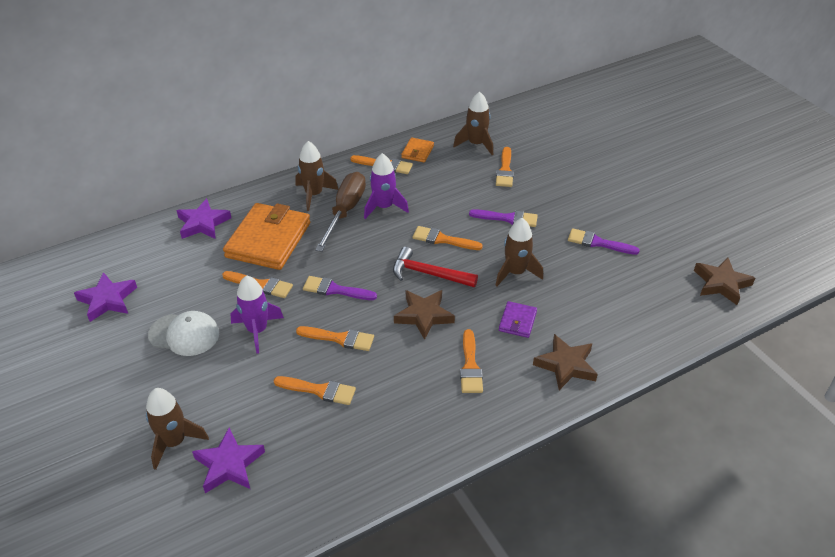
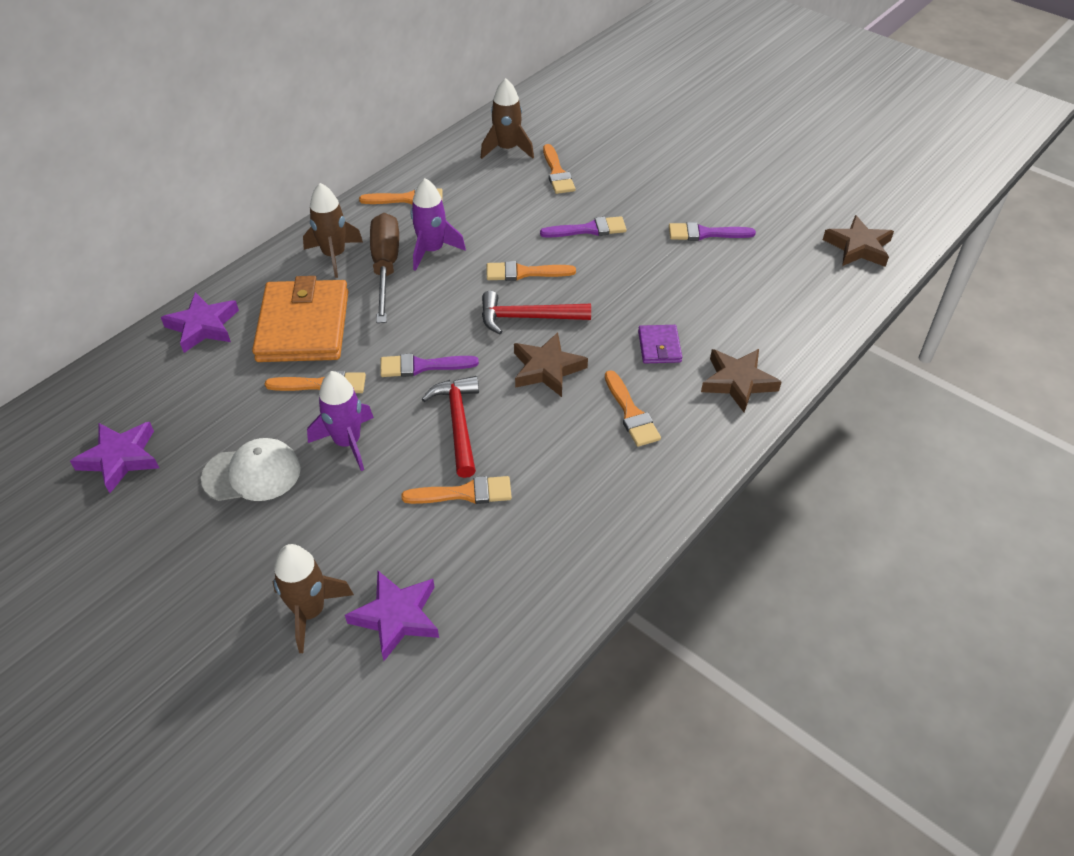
camera: 20 degrees left, 5 degrees up
(340, 338) = (458, 423): orange brush -> red hammer
(417, 152) = (440, 174): orange wallet -> none
(515, 273) = (629, 291): brown rocket -> none

